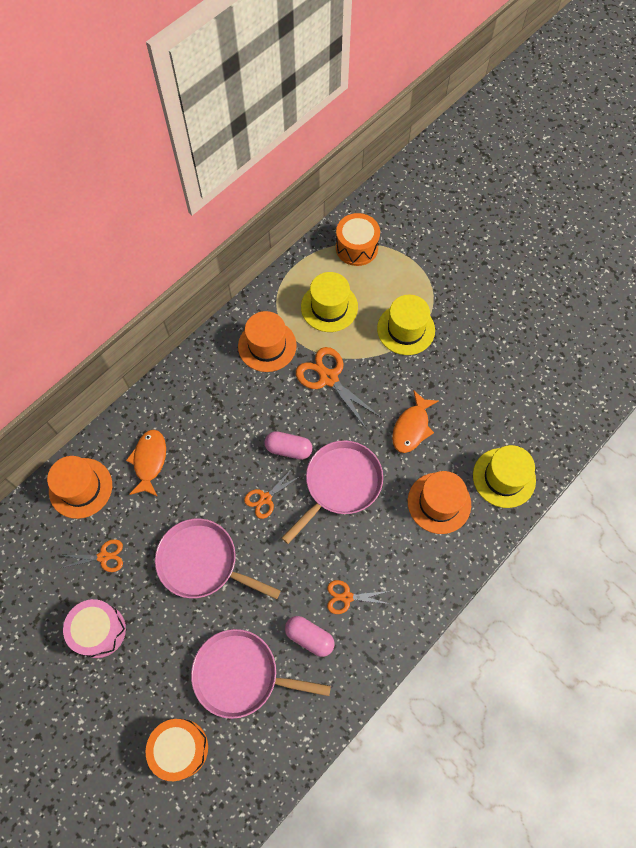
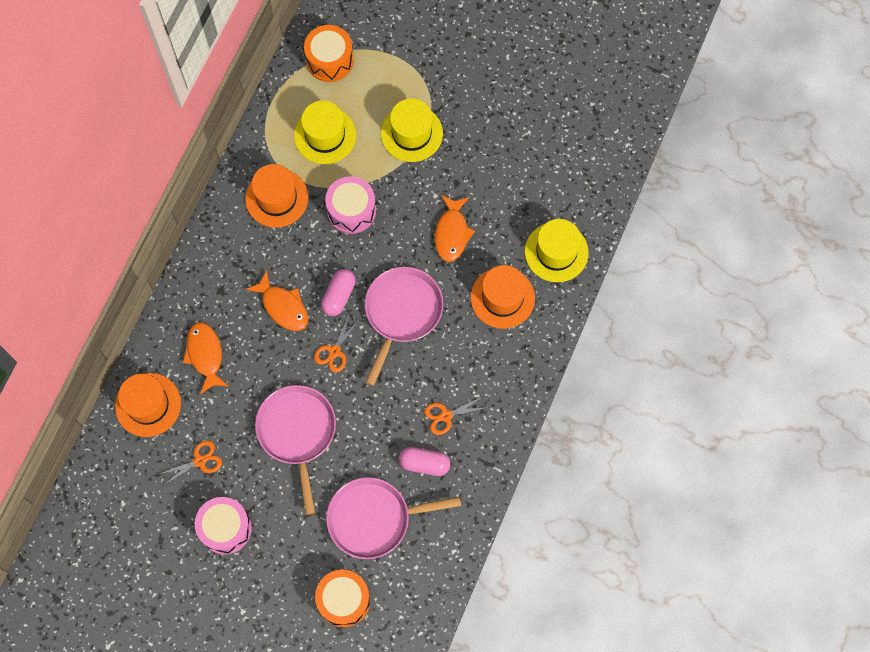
camera: 20 degrees left, 5 degrees up
(202, 562) = (297, 432): pink pan -> pink pan turned 75 degrees clockwise
(235, 441) = (283, 306): none -> orange fish
(288, 449) = (339, 296): pink capsule -> pink capsule turned 60 degrees counterclockwise
(328, 378) = (351, 211): orange scissors -> pink drum

